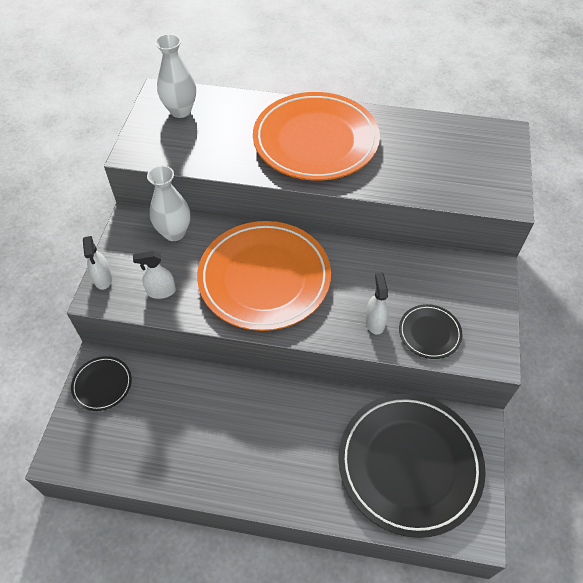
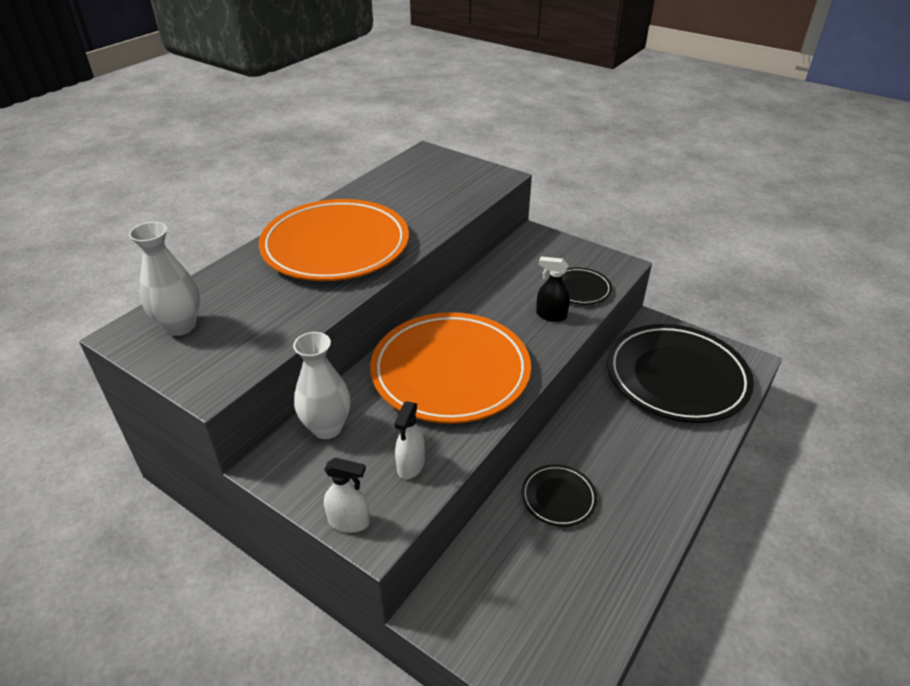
camera: 65 degrees left, 15 degrees down
(102, 384) = (470, 615): black plate -> black plate (558, 497)
(375, 322) = (551, 315): white spray bottle -> black spray bottle

